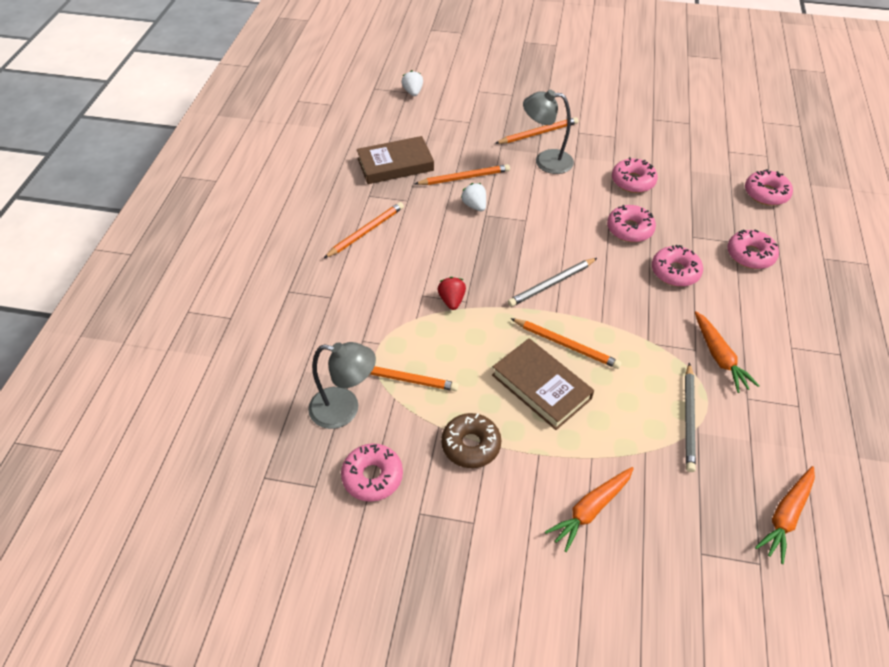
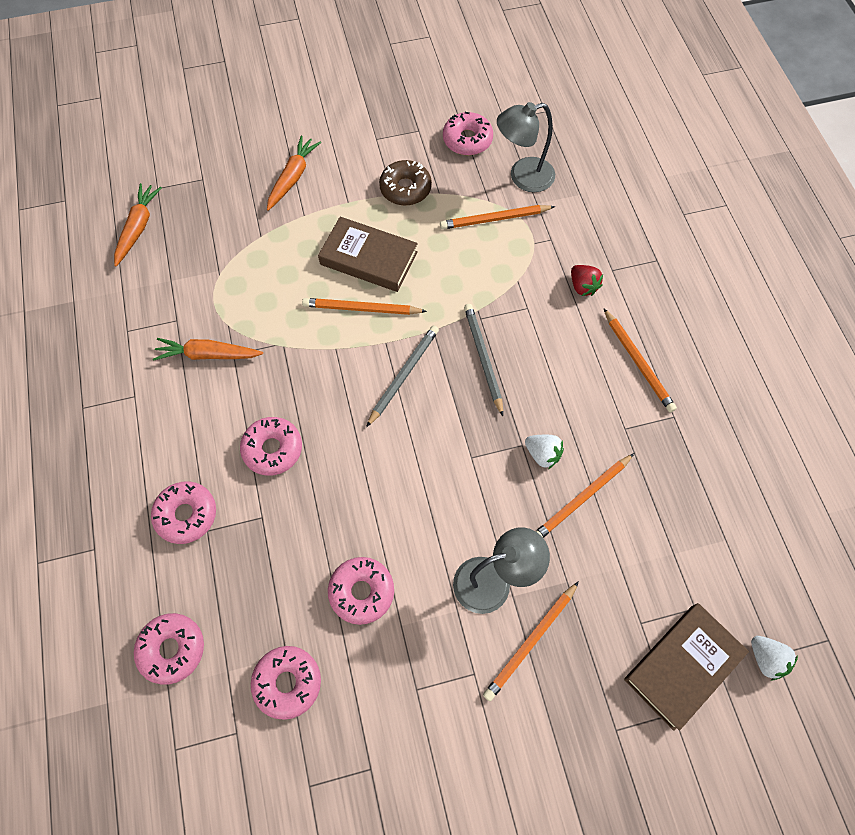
camera: 155 degrees right, 15 degrees up
(366, 231) = (638, 362): orange pencil -> orange pencil turned 45 degrees counterclockwise
(395, 164) = (680, 484): brown book -> brown book (682, 666)
(452, 300) = (495, 313): red strawberry -> red strawberry (583, 286)
(629, 229) = (342, 496): pink donut -> pink donut (287, 683)
(689, 419) = (228, 279): grey pencil -> grey pencil (483, 358)
(719, 357) = (208, 354): orange carrot -> orange carrot turned 45 degrees counterclockwise

